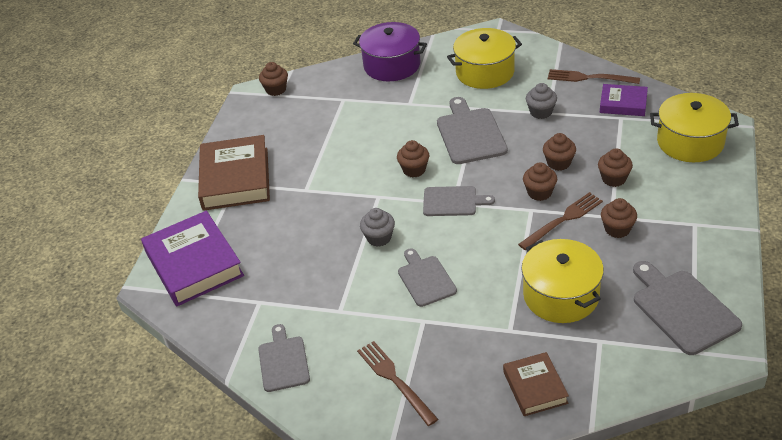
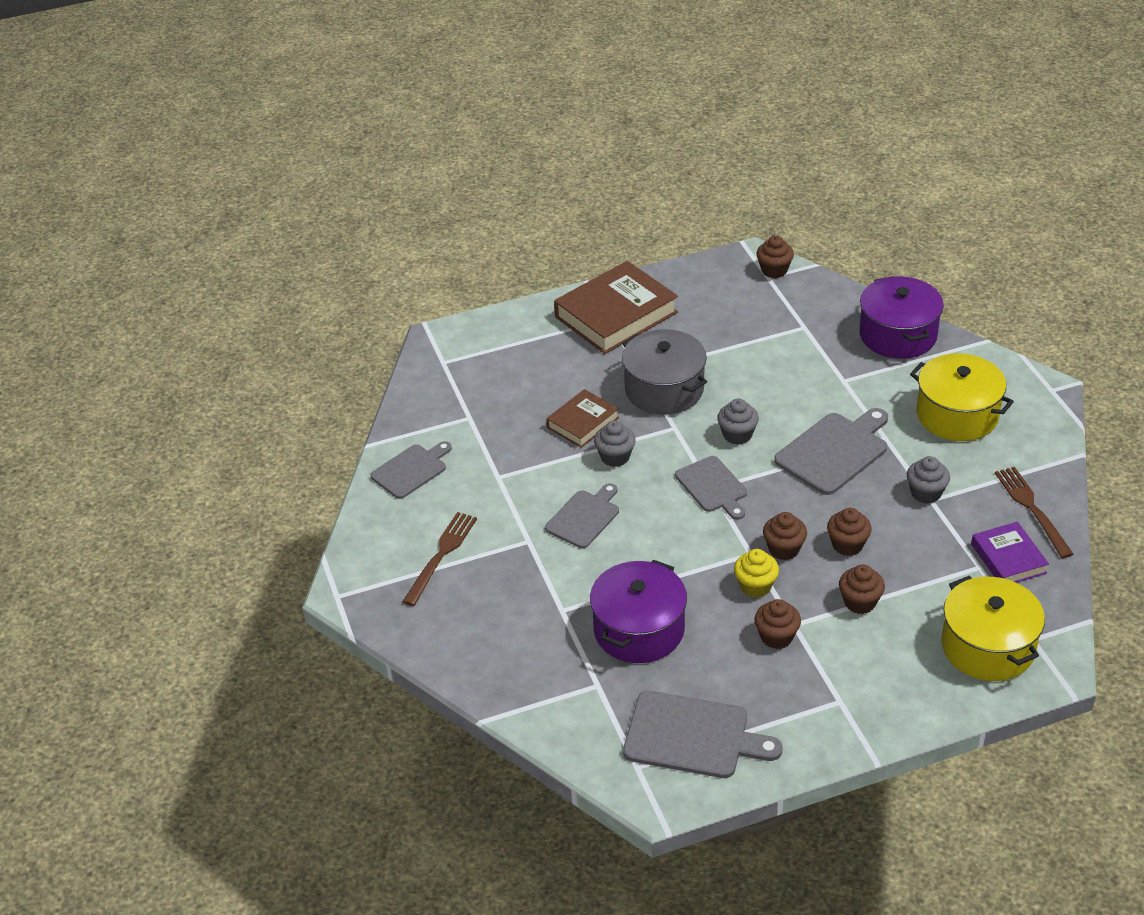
camera: 55 degrees right, 0 degrees up
(194, 264) = (483, 350): purple book -> none
(335, 186) = (664, 389): none -> grey pot
(414, 170) = (737, 435): brown cupcake -> grey cupcake
(535, 387) = (501, 659): brown book -> brown book (582, 422)
(561, 295) = (639, 629): yellow pot -> purple pot
(563, 220) = (755, 586): brown fork -> yellow cupcake
(682, 309) = (692, 736): grey cutting board -> grey cutting board turned 75 degrees clockwise

